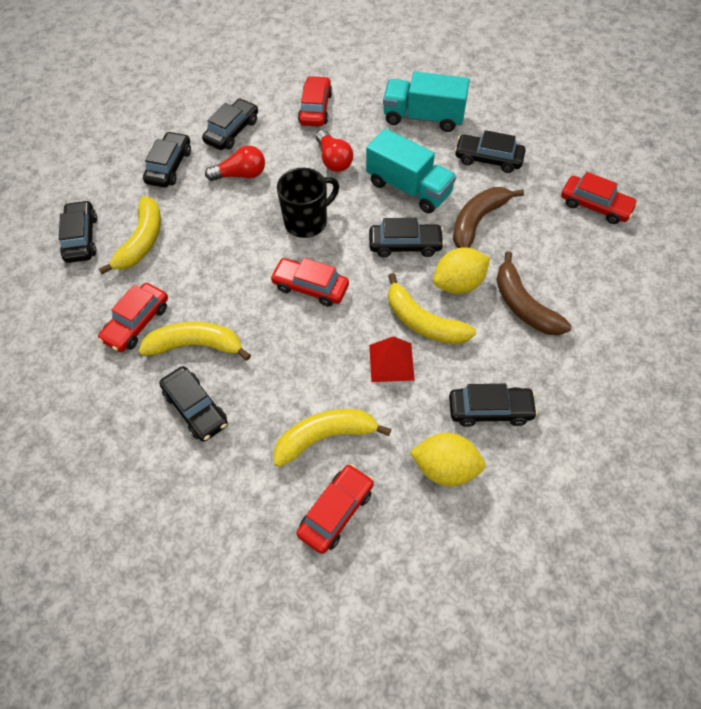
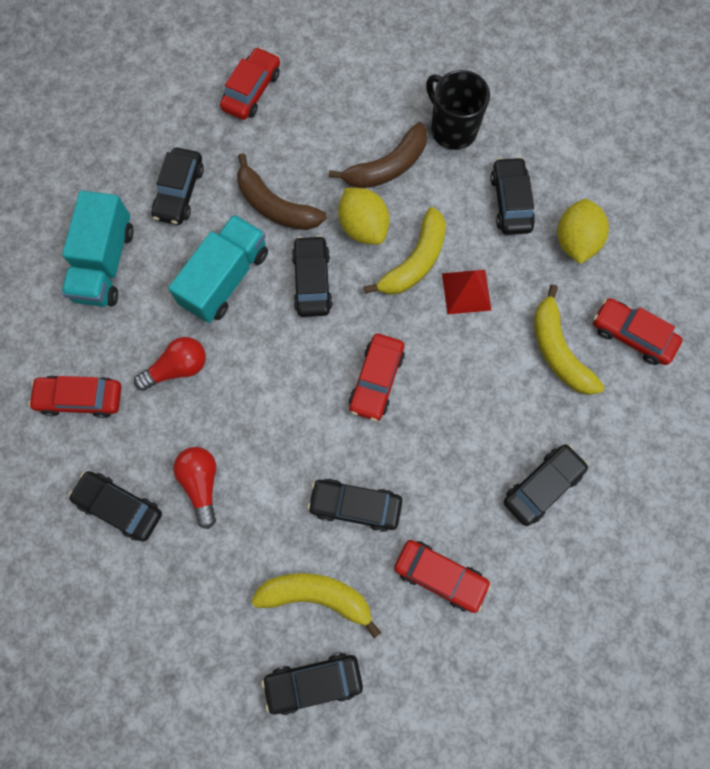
camera: 95 degrees left, 15 degrees up
(169, 166) = (185, 584): black car -> black car (355, 505)
(196, 345) = (464, 499): yellow banana -> none
(307, 221) = (280, 392): black mug -> black mug (452, 129)

